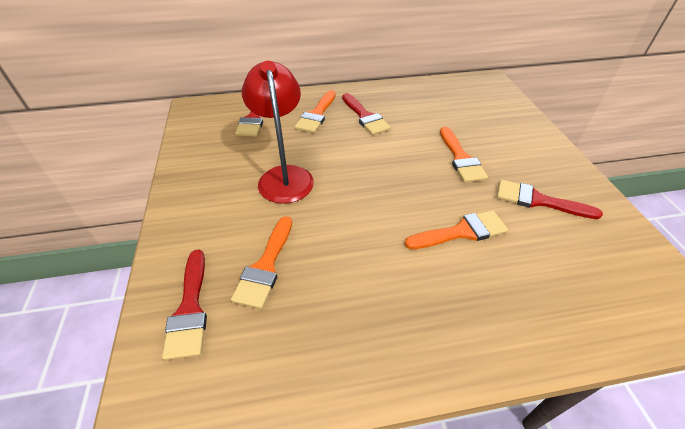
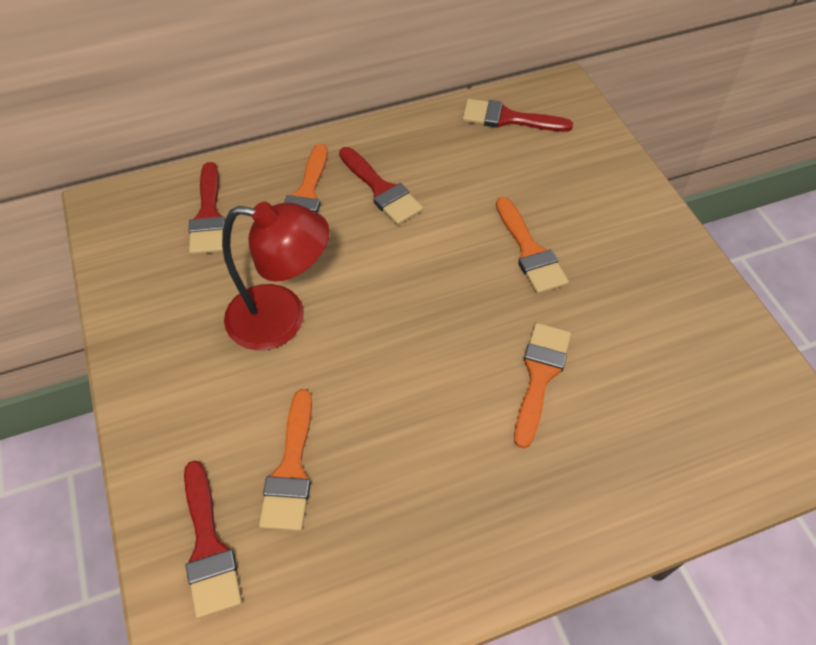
camera: 10 degrees left, 10 degrees up
(284, 176) = (282, 319): red lamp -> red lamp turned 120 degrees clockwise
(462, 232) = (540, 375): orange brush -> orange brush turned 45 degrees counterclockwise
(538, 200) = (636, 310): red brush -> red brush (508, 118)

